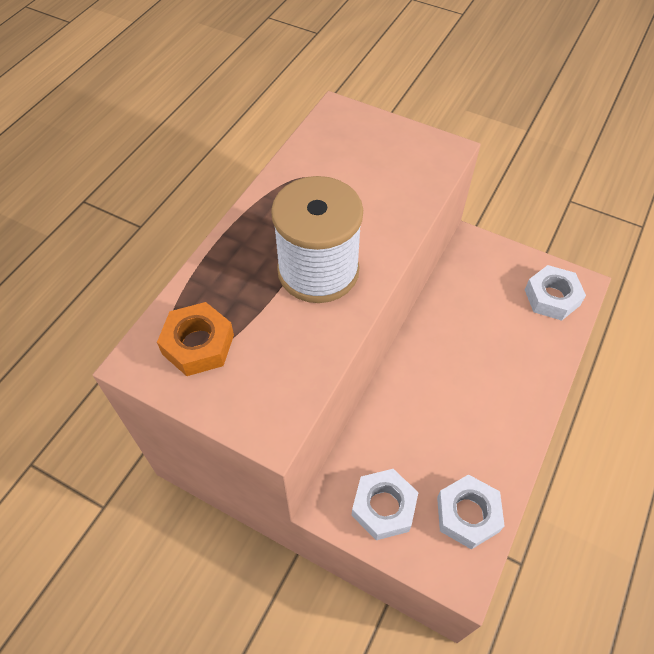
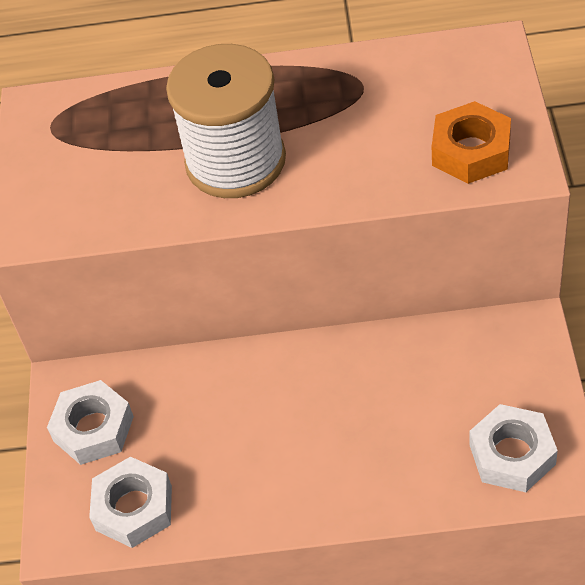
camera: 65 degrees right, 5 degrees down
(198, 344) = (80, 131): orange nut -> orange nut (471, 151)

